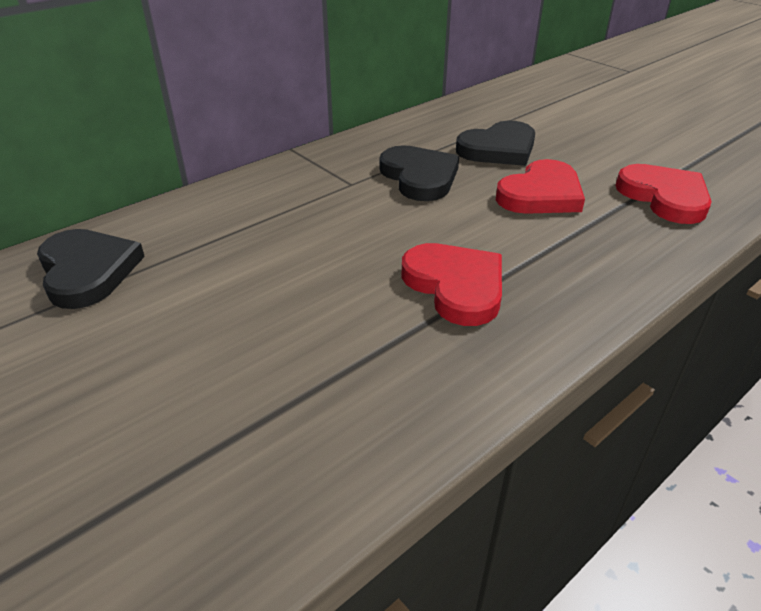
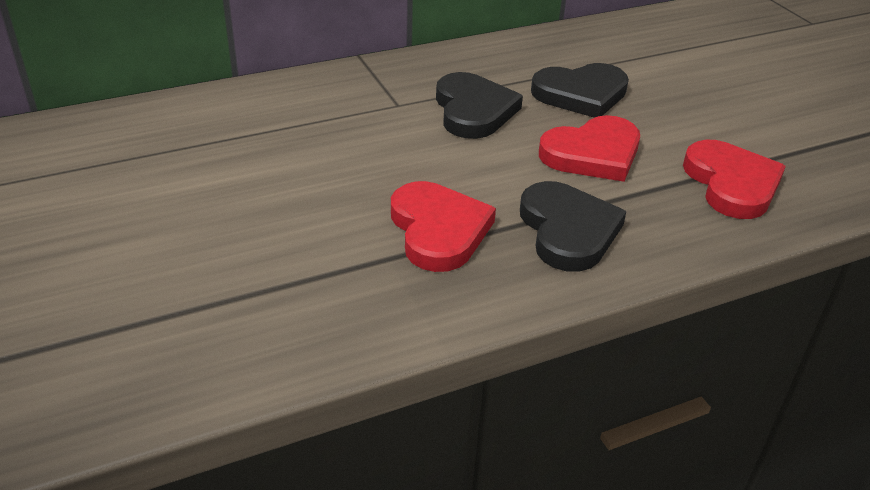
camera: 15 degrees right, 0 degrees up
(88, 271) = (110, 145): black heart -> black heart (568, 230)

